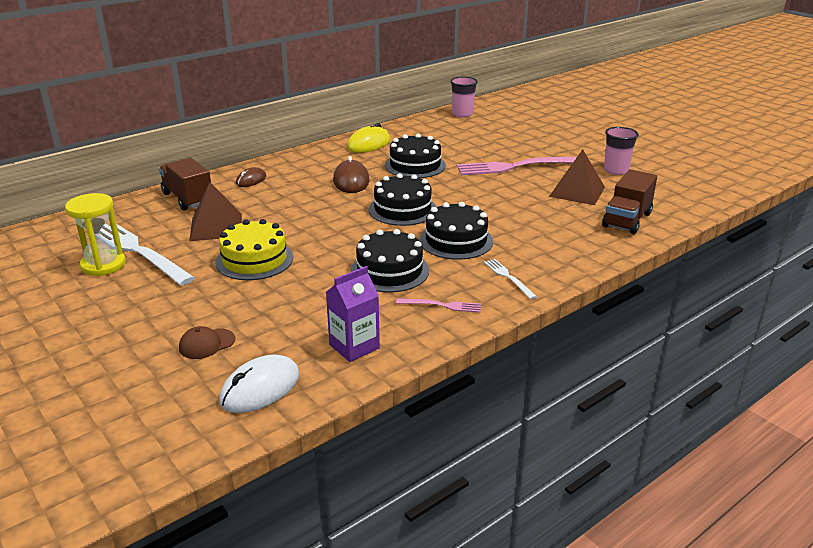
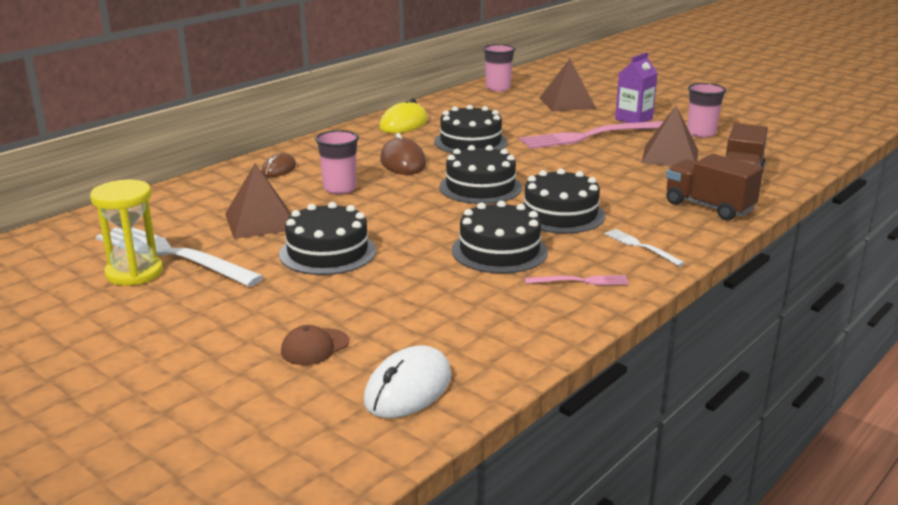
camera: 10 degrees left, 5 degrees down
(188, 198) = (208, 194): brown truck -> brown truck (709, 207)
(254, 260) = (327, 252): yellow cake -> black cake
(290, 202) = (339, 188): none -> pink cup
(354, 346) = (500, 333): purple carton -> purple carton (633, 119)
(514, 132) = (567, 103): none -> brown pyramid

